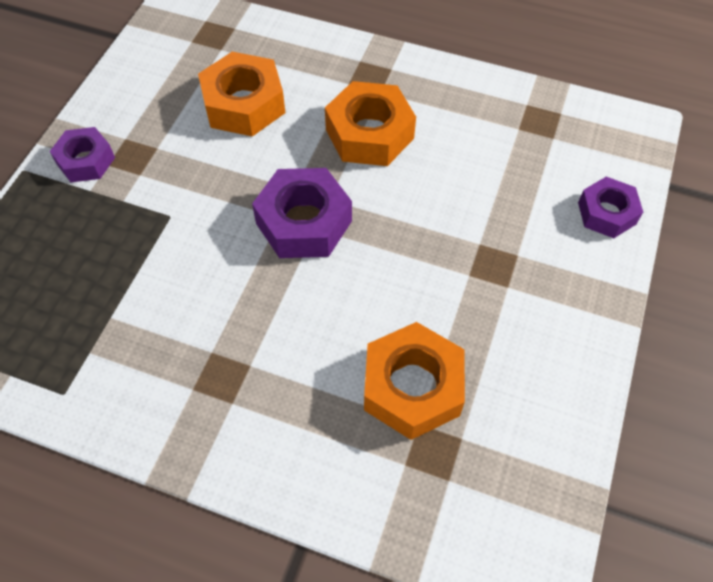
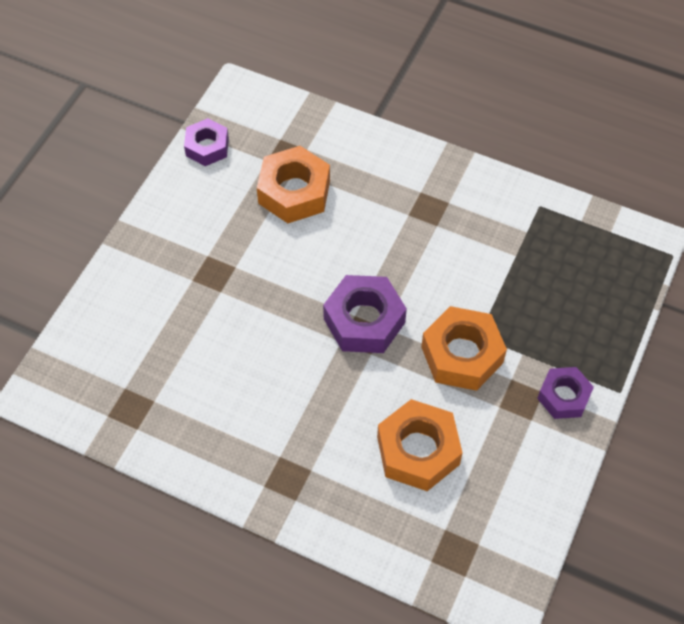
camera: 175 degrees left, 0 degrees up
(369, 133) = (297, 406): orange nut -> orange nut (462, 355)
(606, 213) = (106, 309): purple nut -> purple nut (207, 147)

